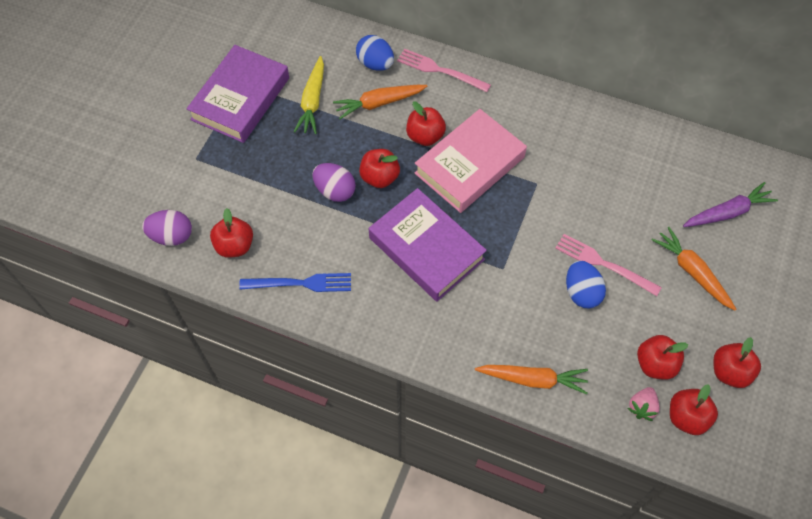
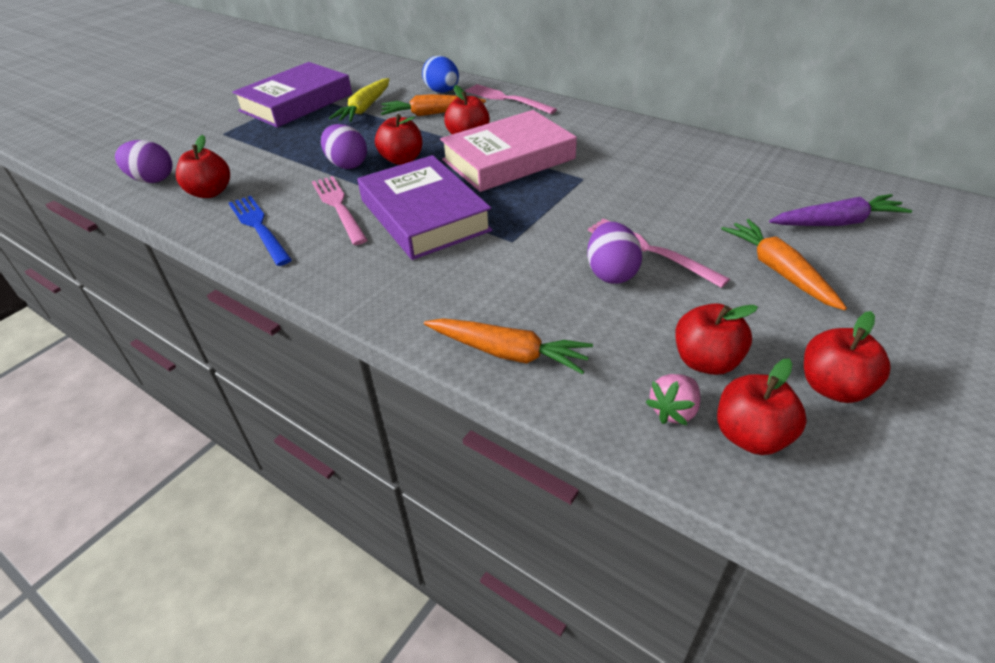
camera: 15 degrees right, 20 degrees down
(301, 283) = (259, 227): blue fork -> blue fork turned 135 degrees counterclockwise
(353, 248) = (338, 207): none -> pink fork
(581, 292) = (611, 273): blue egg -> purple egg

